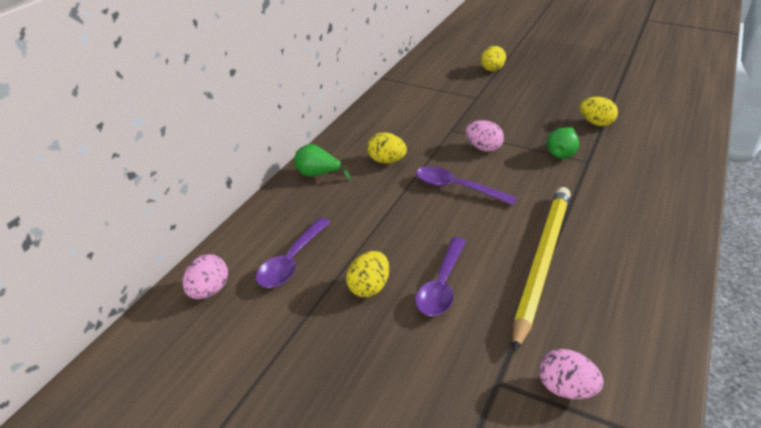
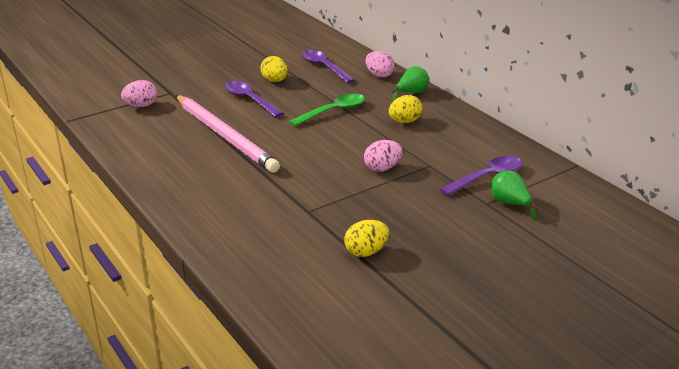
camera: 120 degrees right, 5 degrees down
(208, 291) = (324, 45): pink egg -> pink egg (379, 75)
(408, 209) = (333, 111): none -> green spoon
(457, 188) = (337, 136): purple spoon -> purple spoon (487, 177)
(491, 70) = (554, 241): yellow egg -> none
(541, 262) = (225, 136): yellow pencil -> pink pencil
(561, 153) = (334, 203): green pear -> green pear (510, 204)

